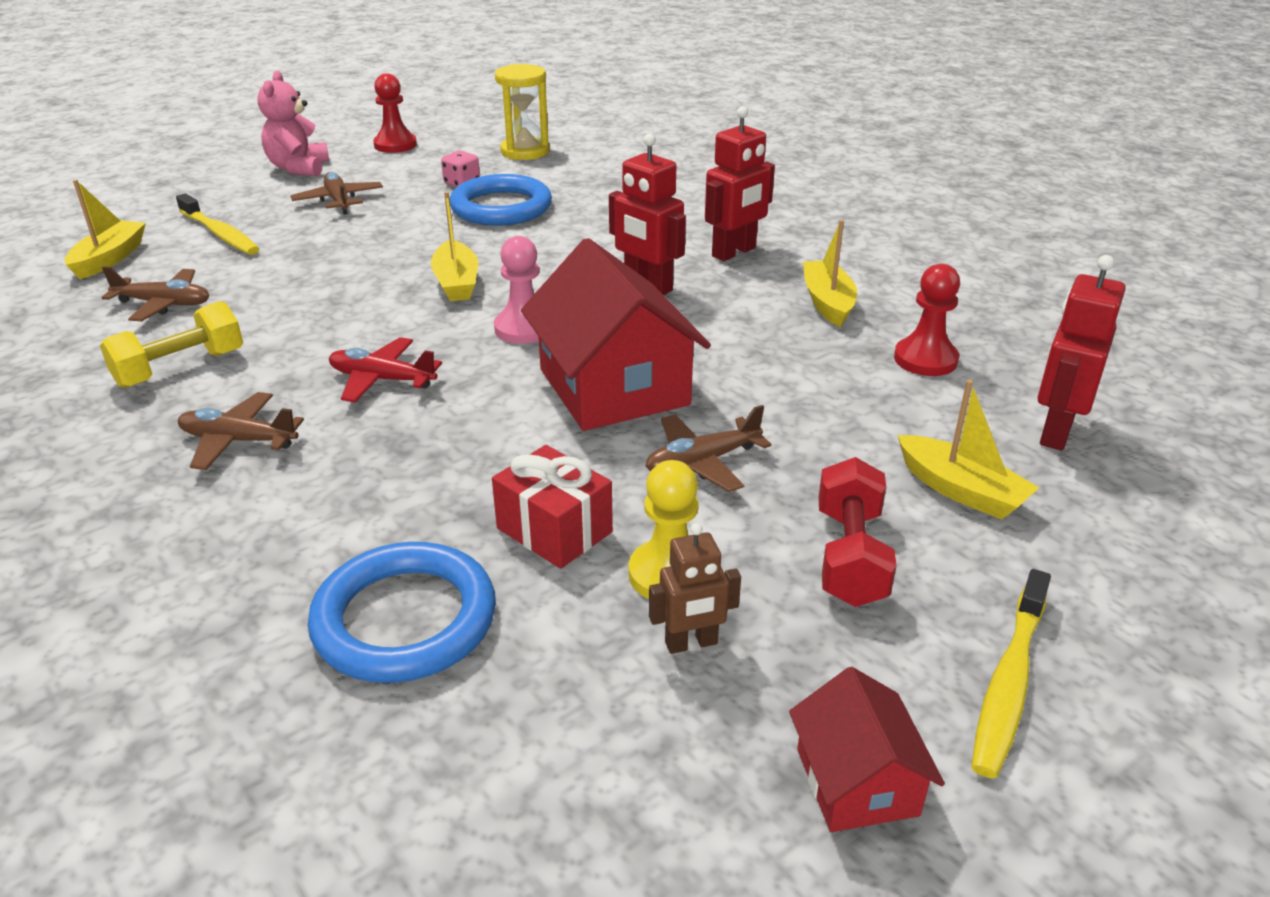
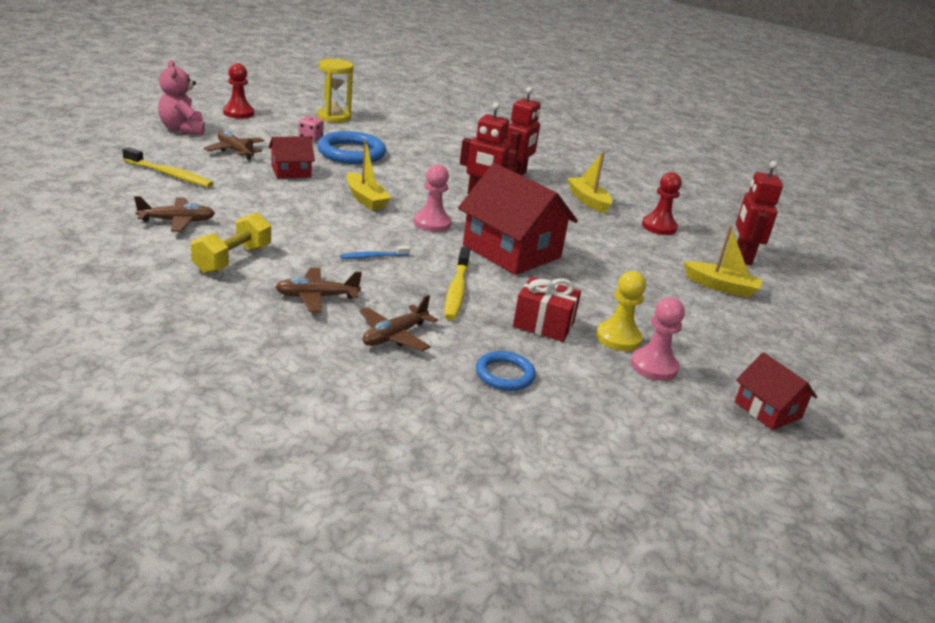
camera: 25 degrees left, 5 degrees down
(109, 259) = (102, 194): yellow boat -> none
(382, 379) = (373, 257): red plane -> blue toothbrush
(387, 234) = (291, 171): none -> red house
(405, 620) = (504, 374): blue ring -> blue ring, size x0.57
(691, 643) = (654, 366): brown robot -> pink pawn
(702, 462) = (590, 285): brown plane -> brown plane (394, 336)
(850, 556) = (694, 321): red dumbbell -> none
(1009, 682) = (798, 363): yellow toothbrush -> yellow toothbrush (457, 290)

